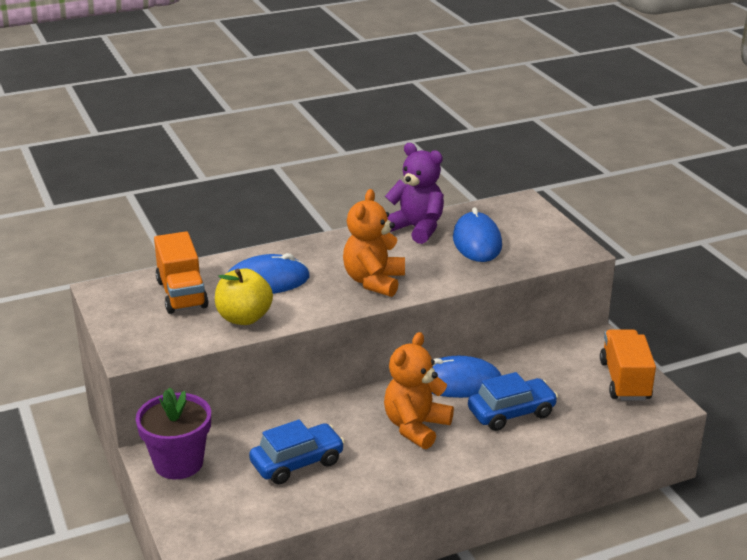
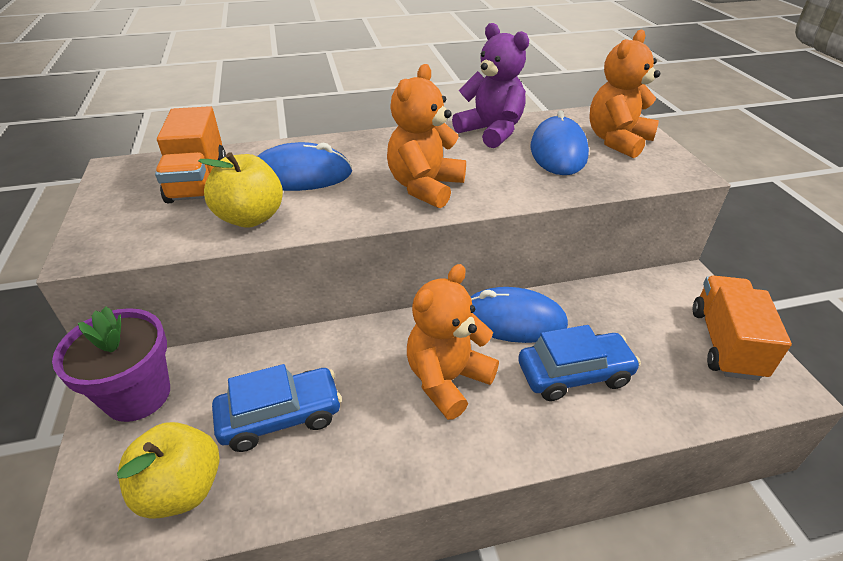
camera: 10 degrees right, 10 degrees up
(245, 509) = (181, 489): none -> yellow apple
(525, 228) = (617, 141): none -> orange teddy bear

